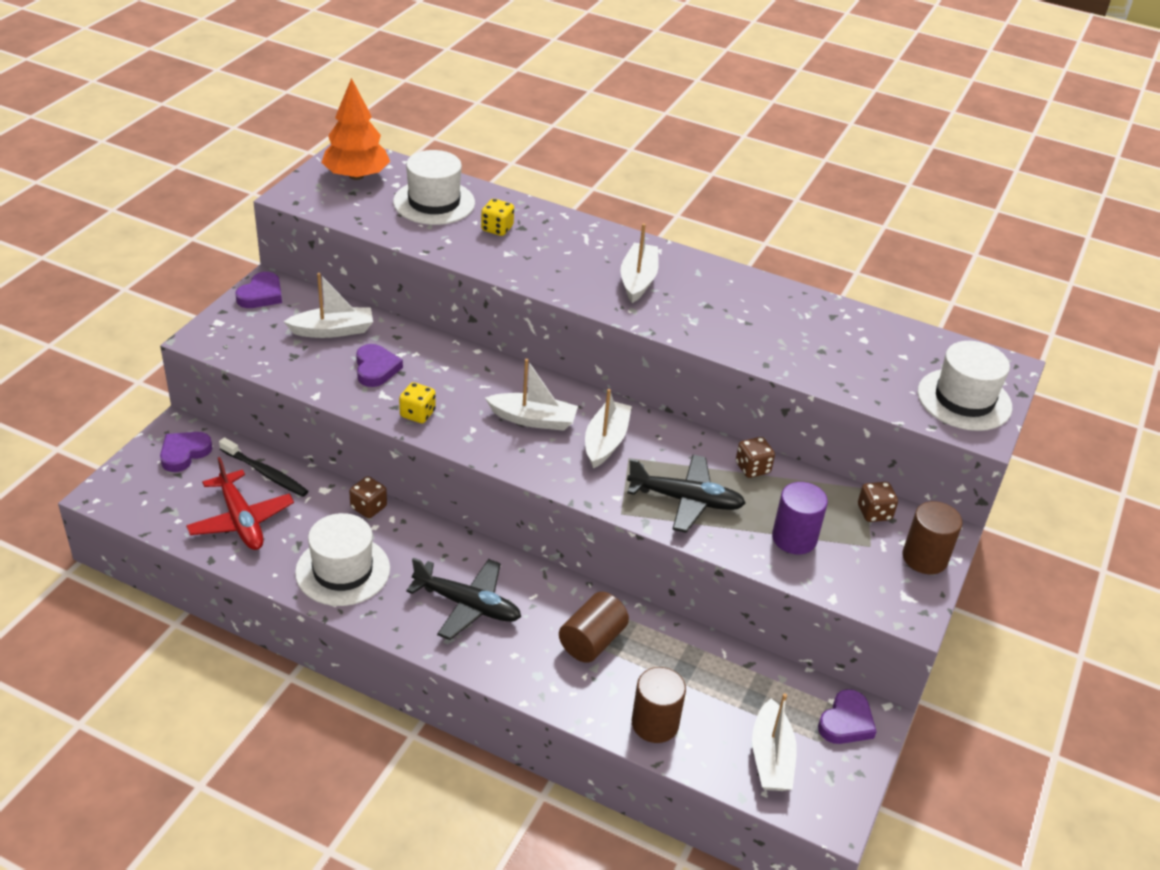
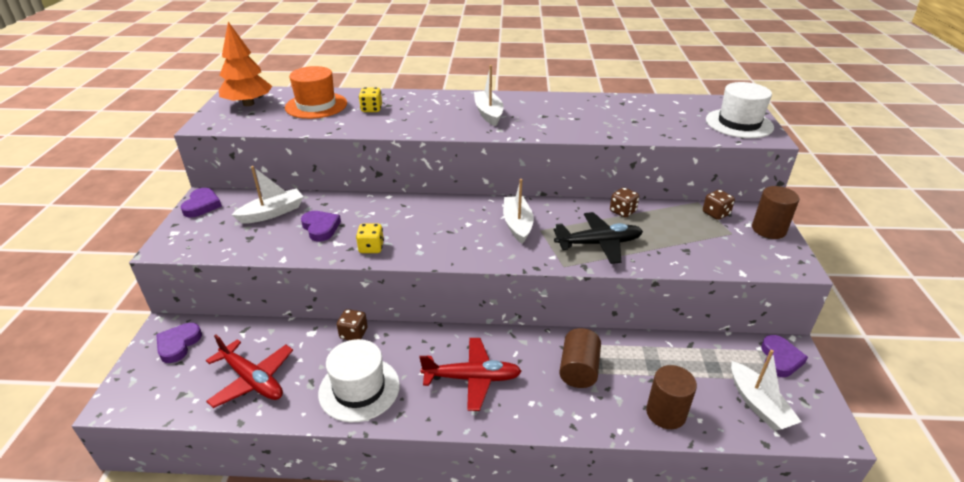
camera: 20 degrees left, 5 degrees down
(265, 473) = (256, 336): black toothbrush -> none
(434, 202) = (316, 105): white hat -> orange hat
(467, 605) = (472, 378): black plane -> red plane
(533, 419) = (458, 226): white boat -> none
(794, 538) = (685, 244): purple cylinder -> none

